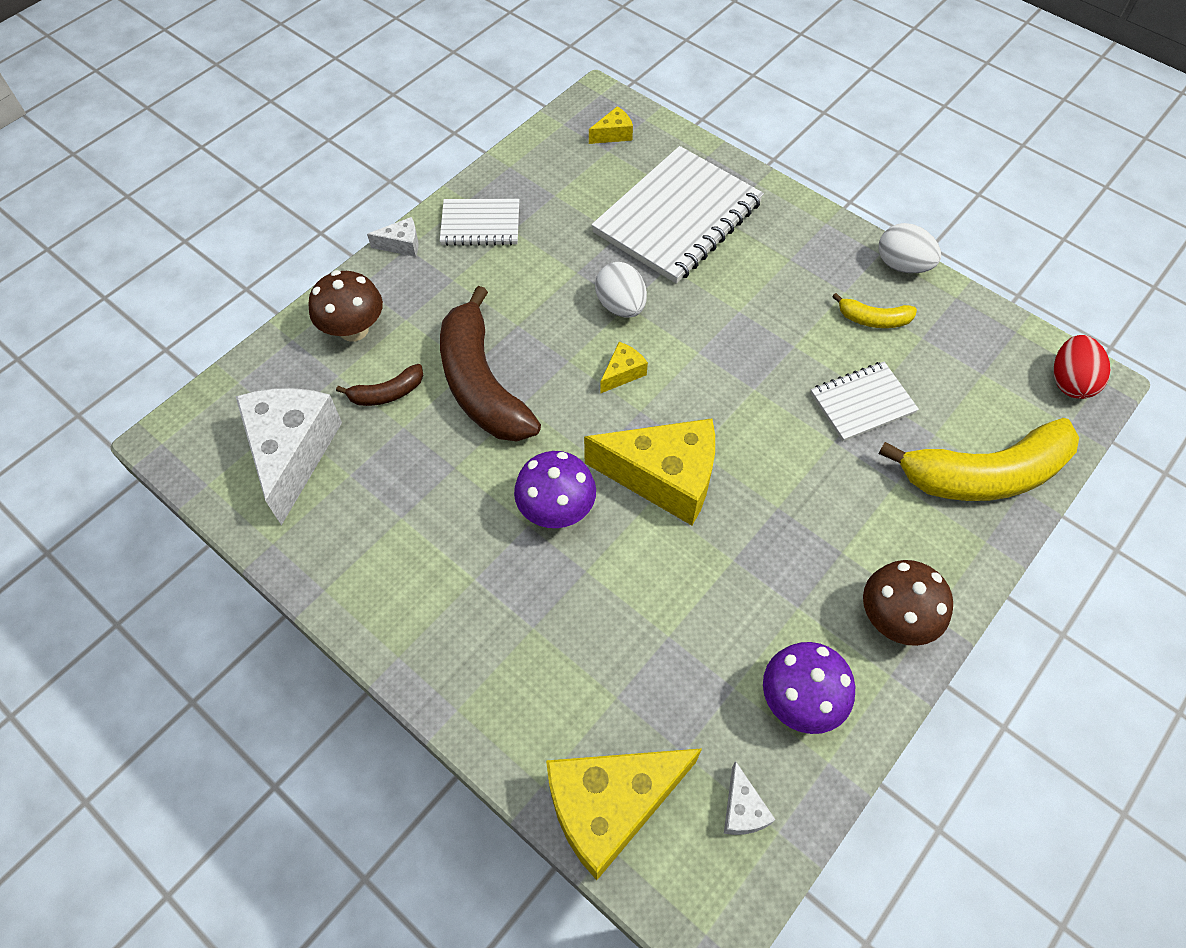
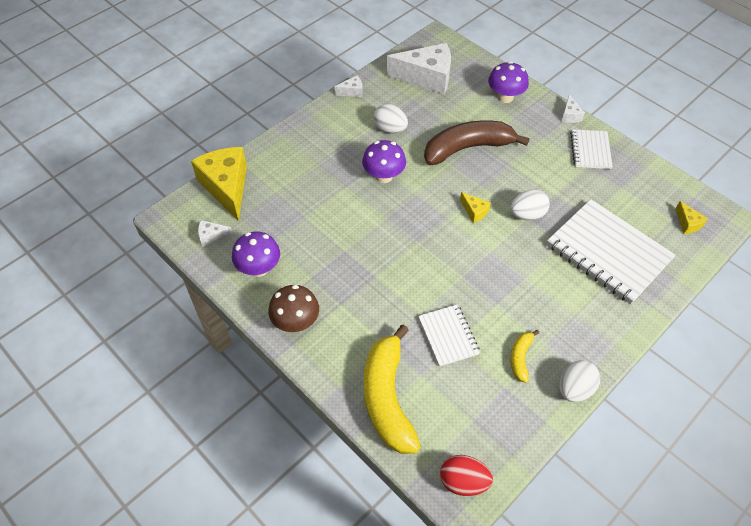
camera: 95 degrees right, 5 degrees down
(325, 586) = (352, 92): none -> white cheese
(354, 329) = (505, 97): brown mushroom -> purple mushroom
(387, 393) = (462, 111): brown banana -> none
(435, 508) = (390, 129): none -> white egg
(664, 478) = (399, 224): yellow cheese -> none

